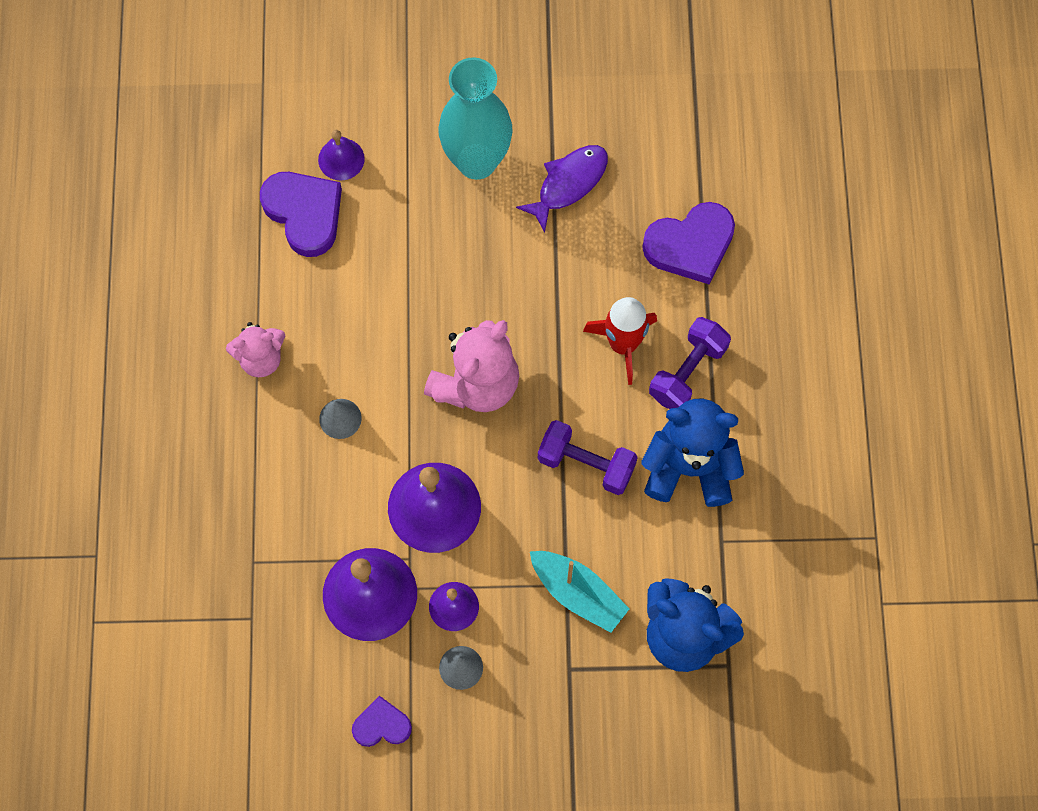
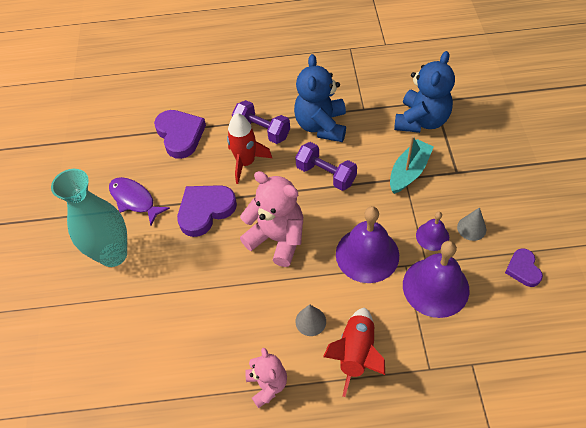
camera: 90 degrees left, 15 degrees down
(286, 472) = (356, 353): none -> red rocket
(304, 213) = (146, 367): purple heart -> purple heart (205, 210)
(341, 159) = (102, 345): purple bell -> none
(586, 464) = (326, 174): purple dumbbell -> purple dumbbell turned 75 degrees counterclockwise

